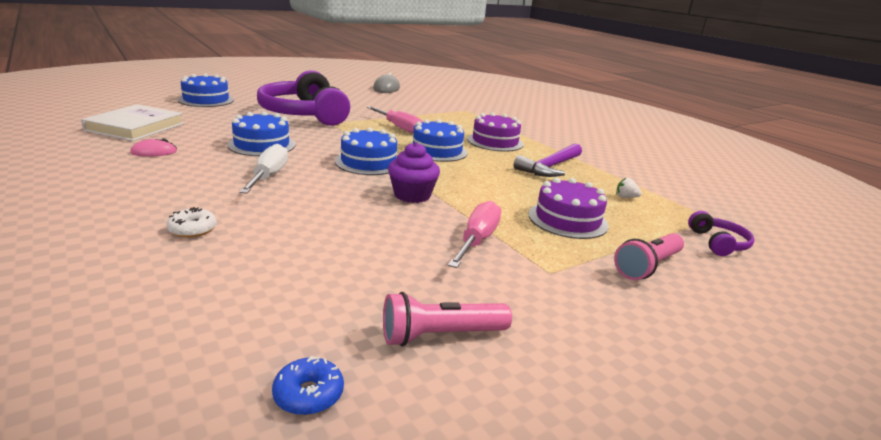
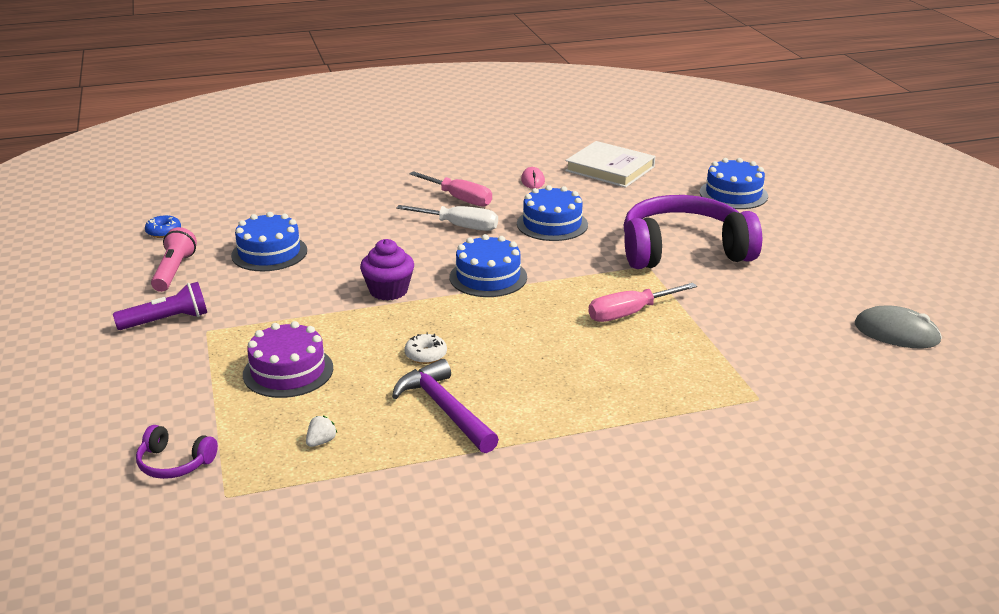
camera: 110 degrees right, 5 degrees up
(192, 229) = (362, 201): white donut -> white donut (426, 355)
(437, 151) = (525, 328): blue cake -> blue cake (269, 253)
(477, 240) = (279, 308): pink screwdriver -> pink screwdriver (459, 199)
(495, 142) = (564, 387): purple cake -> none
(556, 304) = (167, 321): none -> purple flashlight
(647, 266) = (174, 387): pink flashlight -> none

